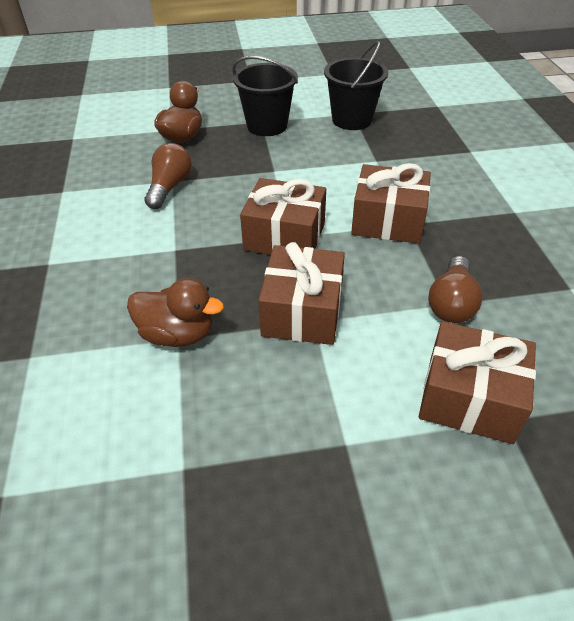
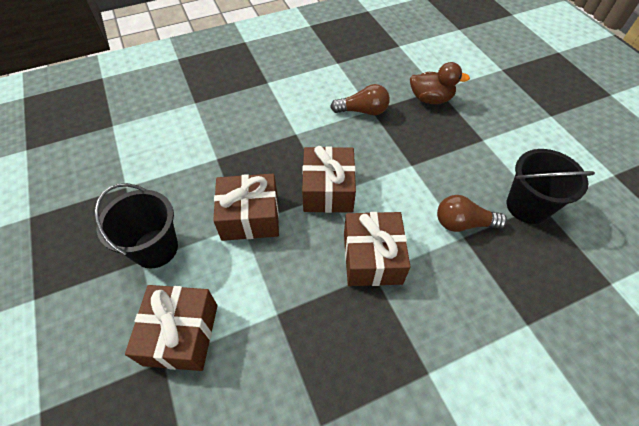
camera: 75 degrees right, 10 degrees up
(177, 334) = (219, 157): brown duck -> none
(267, 126) = (478, 145): black bucket -> black bucket (155, 248)
(451, 303) = (278, 316): brown light bulb -> brown light bulb (463, 223)

